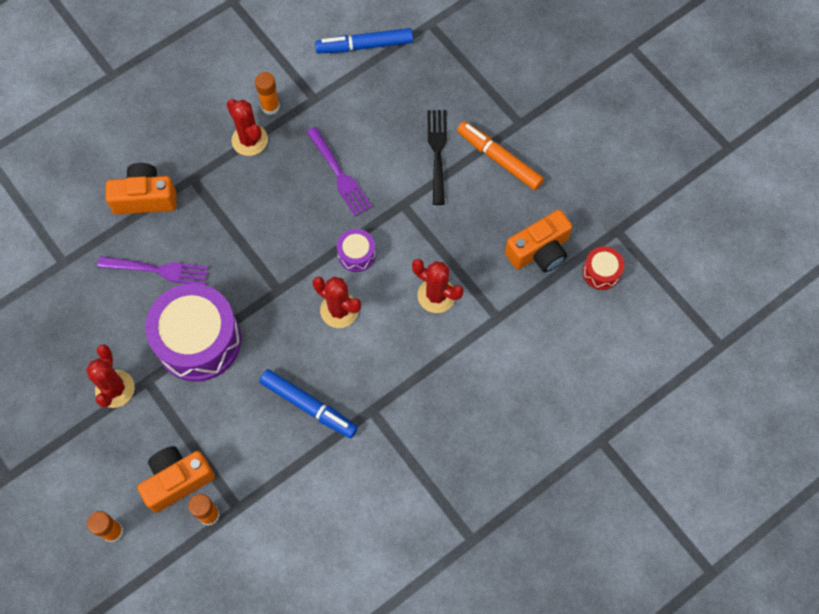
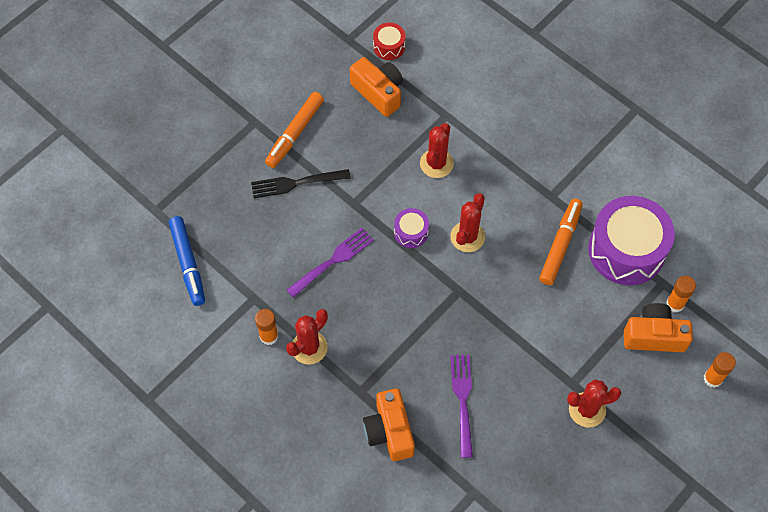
camera: 100 degrees left, 5 degrees down
(177, 480) = (654, 336): orange camera -> orange camera turned 135 degrees clockwise
(198, 340) = (523, 348): purple drum -> purple drum (626, 250)
(309, 406) = (560, 245): blue marker -> orange marker

